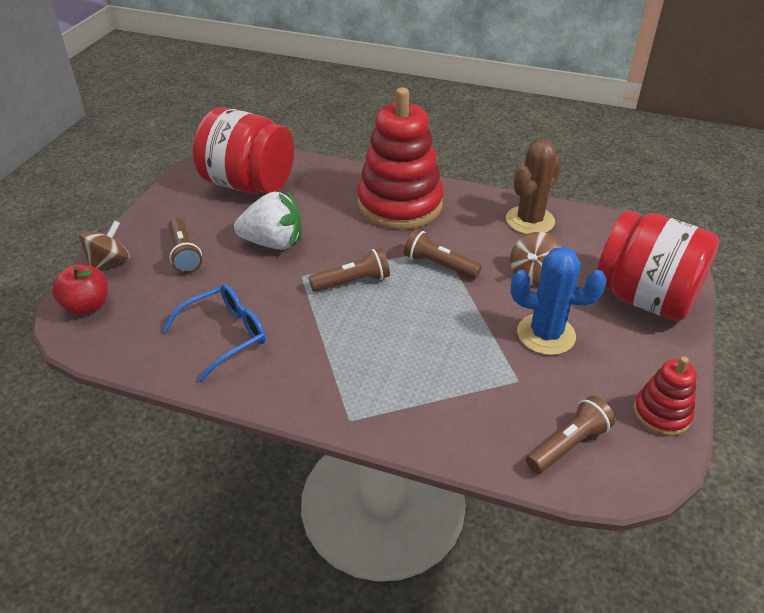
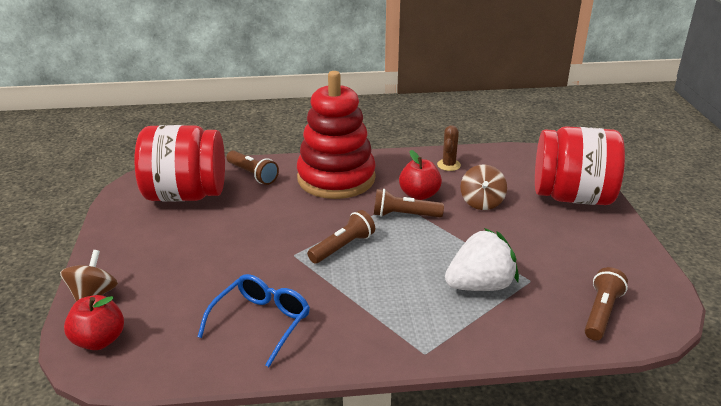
camera: 25 degrees left, 10 degrees down
(184, 253) = (167, 267): brown flashlight -> brown flashlight (252, 174)
(273, 243) = (247, 236): white strawberry -> white strawberry (480, 285)
(472, 246) = (419, 195): none -> red apple
(530, 220) = (448, 165): brown cactus -> brown cactus, size x0.56
(546, 334) = (524, 242): blue cactus -> none
(661, 414) = (644, 271): red stacking toy -> none

